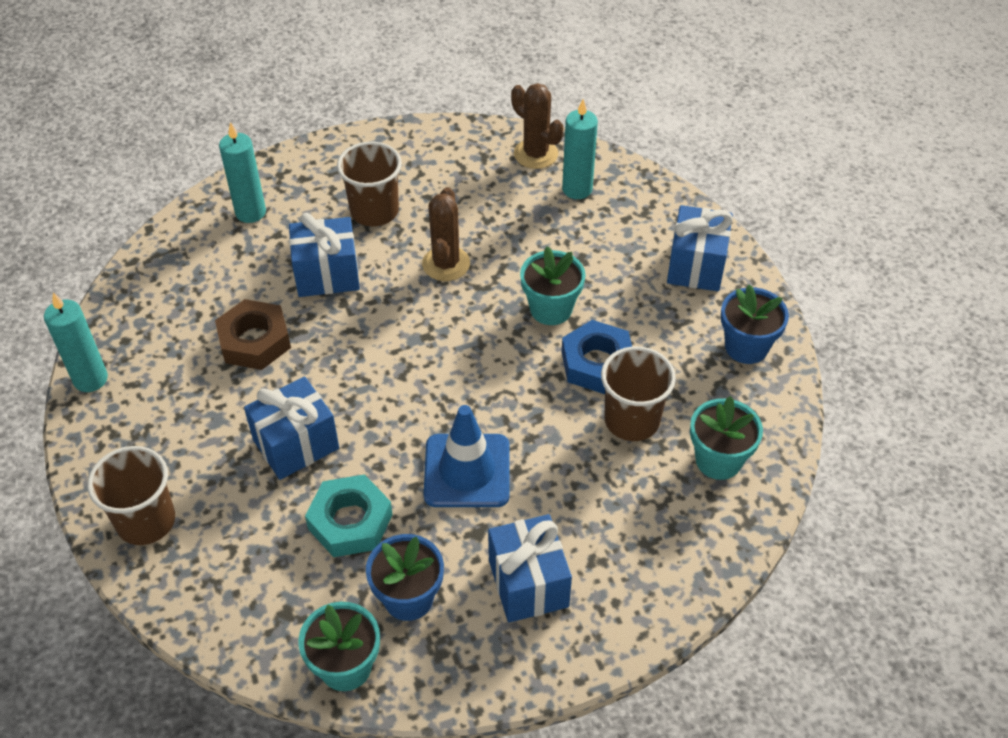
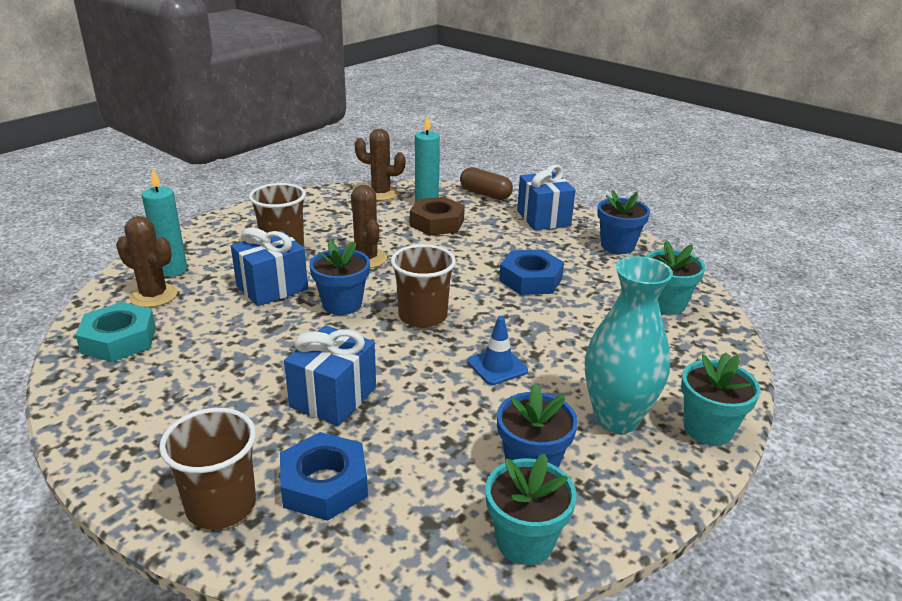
camera: 30 degrees left, 20 degrees down
(90, 379) = (80, 417): turquoise candle -> none
(216, 245) = (153, 296): none -> brown cactus
(231, 536) = (324, 484): none -> blue nut
(255, 341) = (238, 343): brown nut -> brown nut (437, 223)
(350, 521) = (430, 432): turquoise nut -> turquoise nut (119, 340)
(378, 325) = (342, 304): none -> blue flower pot
(467, 471) = (497, 366): blue traffic cone -> blue traffic cone, size x0.60
(528, 583) = (616, 418): blue gift -> turquoise vase
(551, 309) = (468, 261): turquoise flower pot -> turquoise flower pot (708, 429)
(632, 420) = (586, 301): brown cup -> brown cup (422, 316)
(659, 196) = (485, 194): none -> brown capsule

